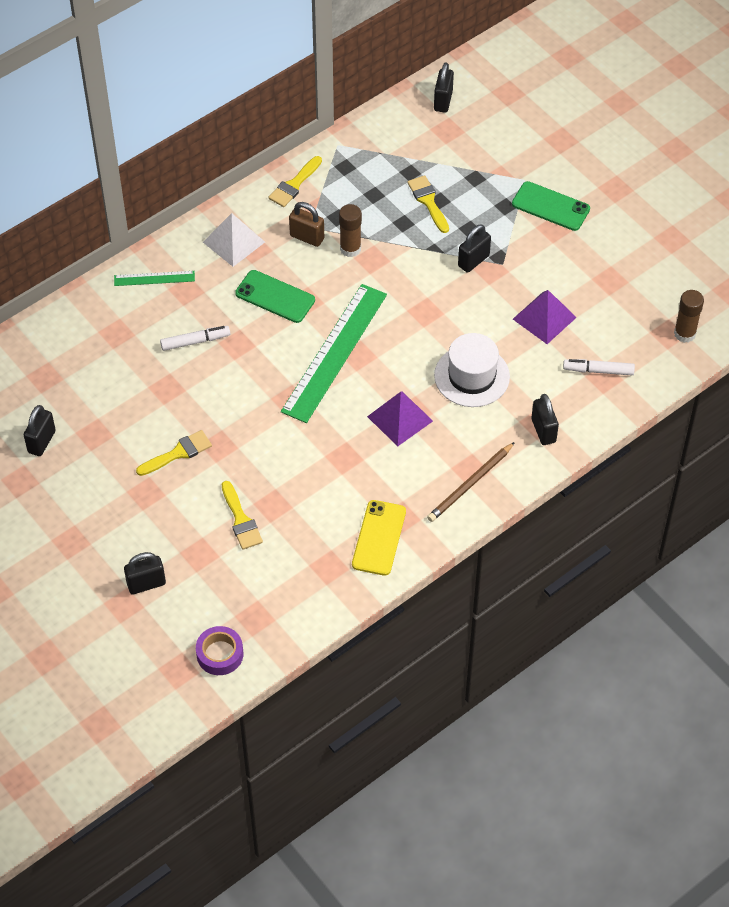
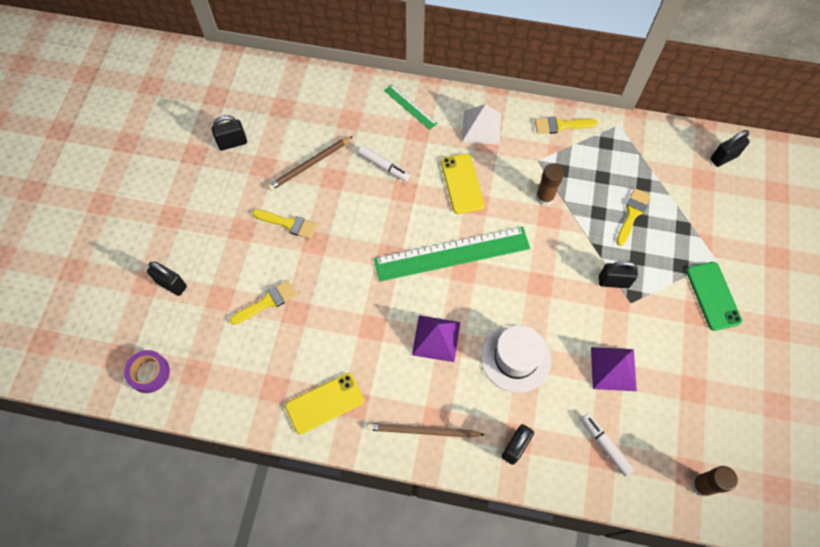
camera: 50 degrees right, 10 degrees up
(133, 396) = (309, 165): none -> brown pencil
(241, 520) = (267, 302): yellow brush -> yellow brush turned 150 degrees counterclockwise
(275, 297) = (462, 184): green phone -> yellow phone
(307, 237) = (527, 165): brown padlock -> none

